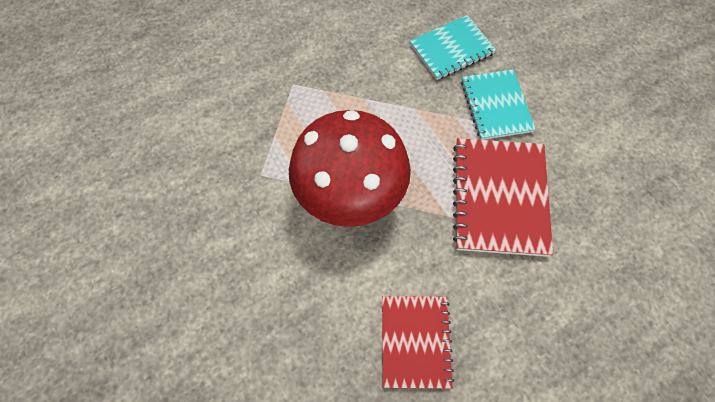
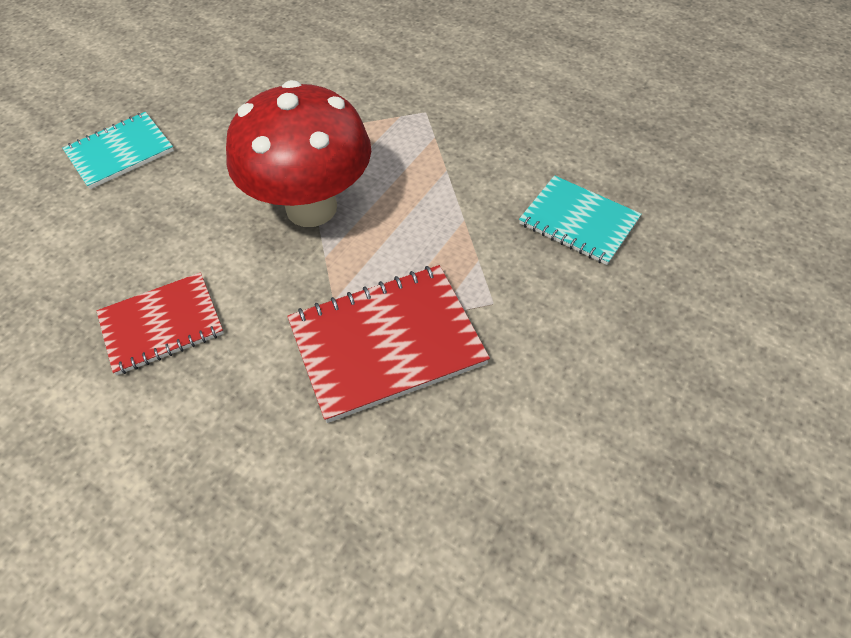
camera: 65 degrees right, 10 degrees down
(496, 106) = (523, 295): turquoise notebook -> turquoise notebook (120, 152)

